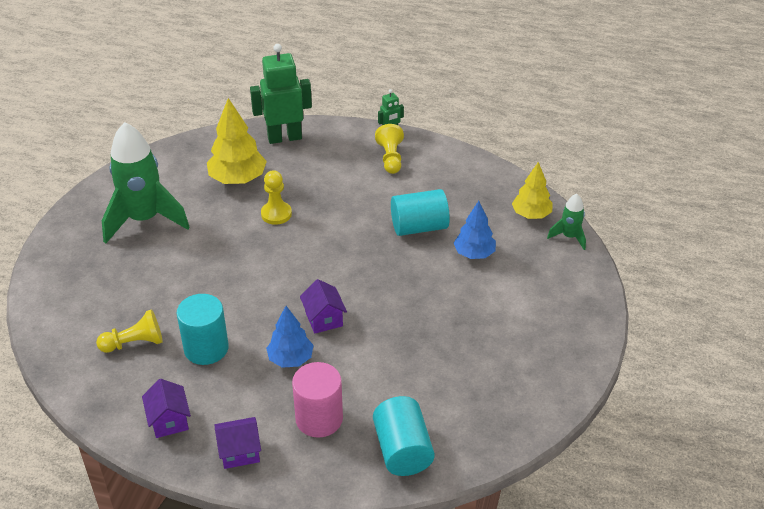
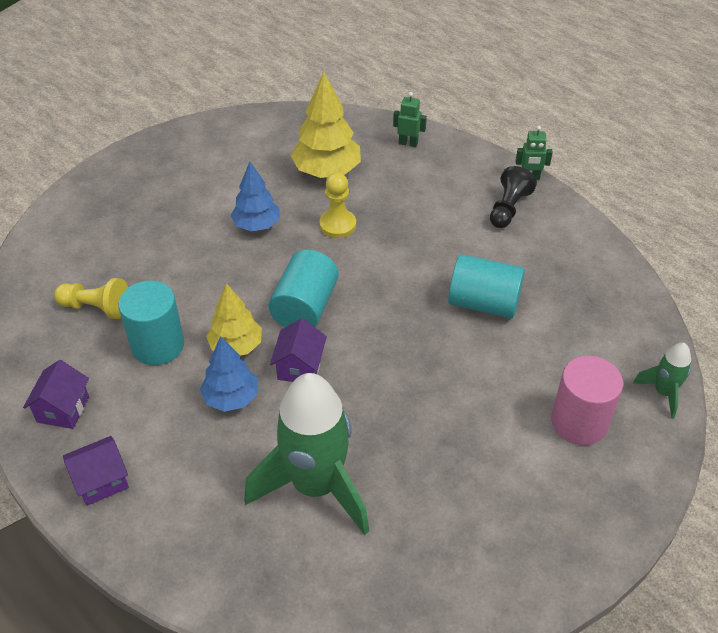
camera: 30 degrees right, 5 degrees up
(144, 219) = (204, 179): green rocket -> green rocket (316, 486)
(239, 452) = (101, 481): purple house -> purple house turned 45 degrees counterclockwise
(284, 137) = (408, 143): green robot -> green robot, size x0.47
(319, 418) = (208, 484): pink cylinder -> pink cylinder (579, 422)
(390, 158) = (508, 208): yellow pawn -> black pawn
(402, 450) = (269, 572): turquoise cylinder -> turquoise cylinder (305, 307)
(474, 254) = (526, 363): blue tree -> blue tree (257, 225)
(531, 214) = (632, 344): yellow tree -> yellow tree (236, 346)

